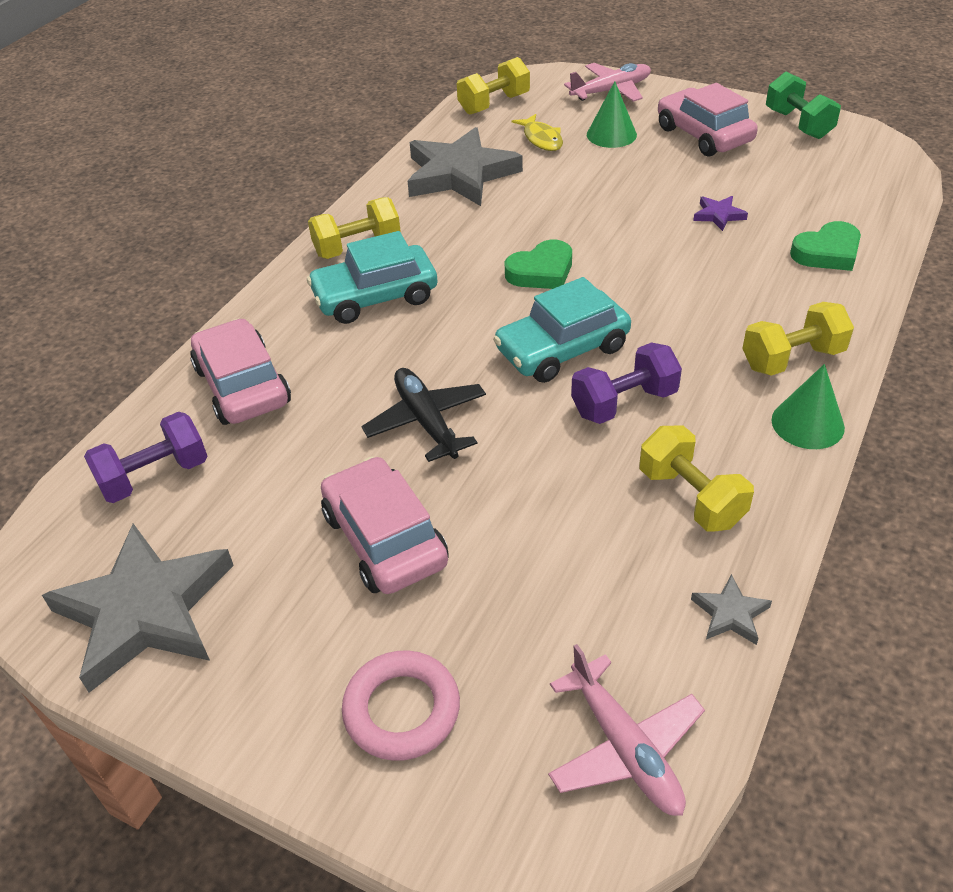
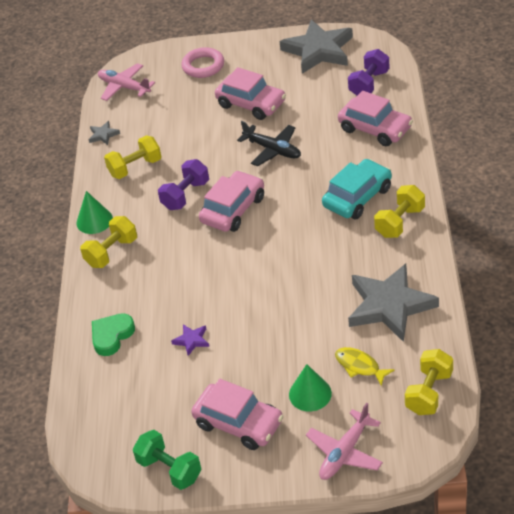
camera: 155 degrees right, 0 degrees up
(541, 271) = (277, 251): green heart -> none
(562, 349) = (233, 209): turquoise car -> pink car
(691, 497) = (135, 168): yellow dumbbell -> yellow dumbbell turned 60 degrees counterclockwise

